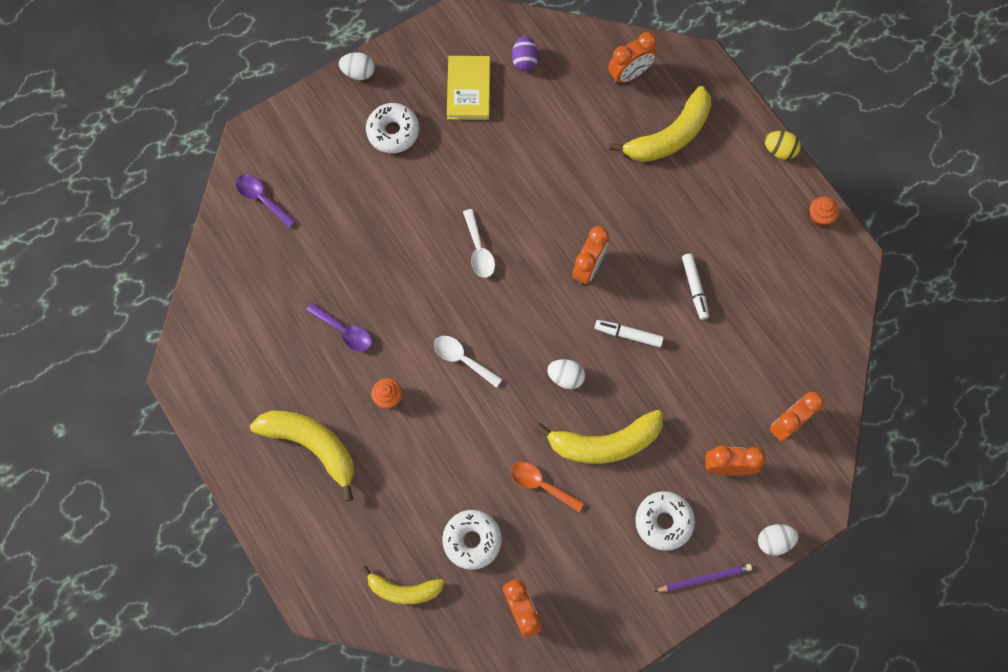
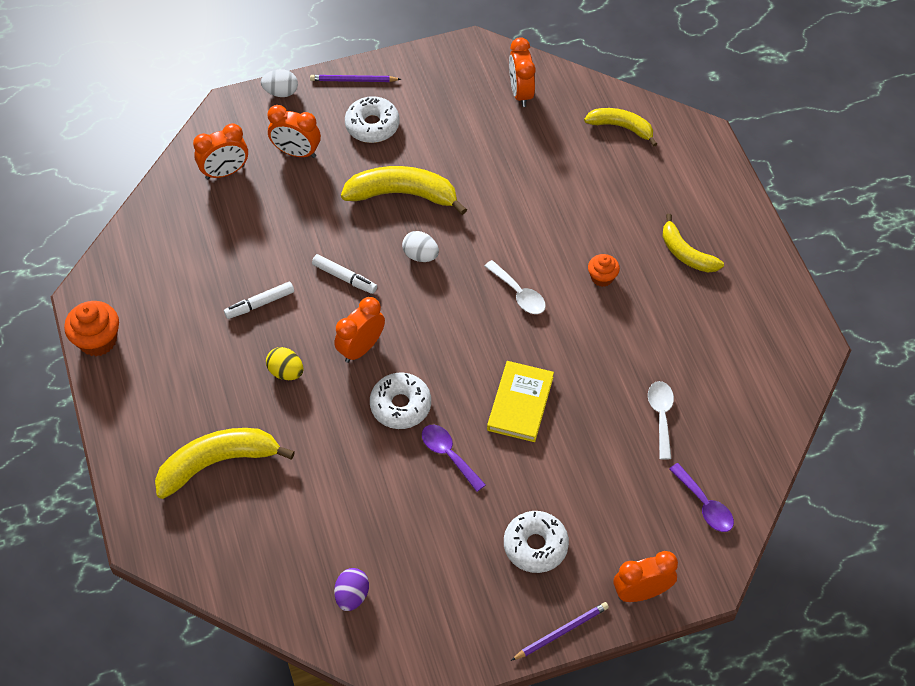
camera: 165 degrees left, 15 degrees down
(312, 445) = (686, 253): yellow banana -> yellow banana, size x0.63
(344, 331) = (635, 347): purple spoon -> purple spoon (449, 455)
(358, 72) = (561, 632): white egg -> purple pencil
(468, 90) = (431, 575): yellow book -> yellow book (520, 403)
(472, 540) = (550, 149): white donut -> white donut (400, 405)
(478, 250) = (472, 392): white spoon -> white spoon (661, 416)
(541, 484) = (473, 176): orange spoon -> none
(629, 74) = (233, 546): orange clock -> orange clock (641, 592)
(694, 288) = (260, 304): white marker -> white marker turned 120 degrees counterclockwise
(779, 150) = (104, 417): yellow egg -> yellow egg (286, 372)
(820, 216) = (98, 340): orange cupcake -> orange cupcake, size x1.66

